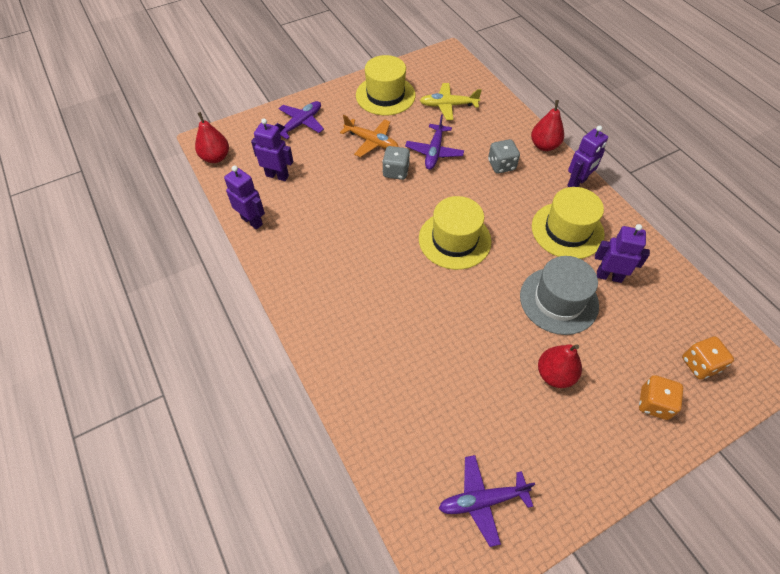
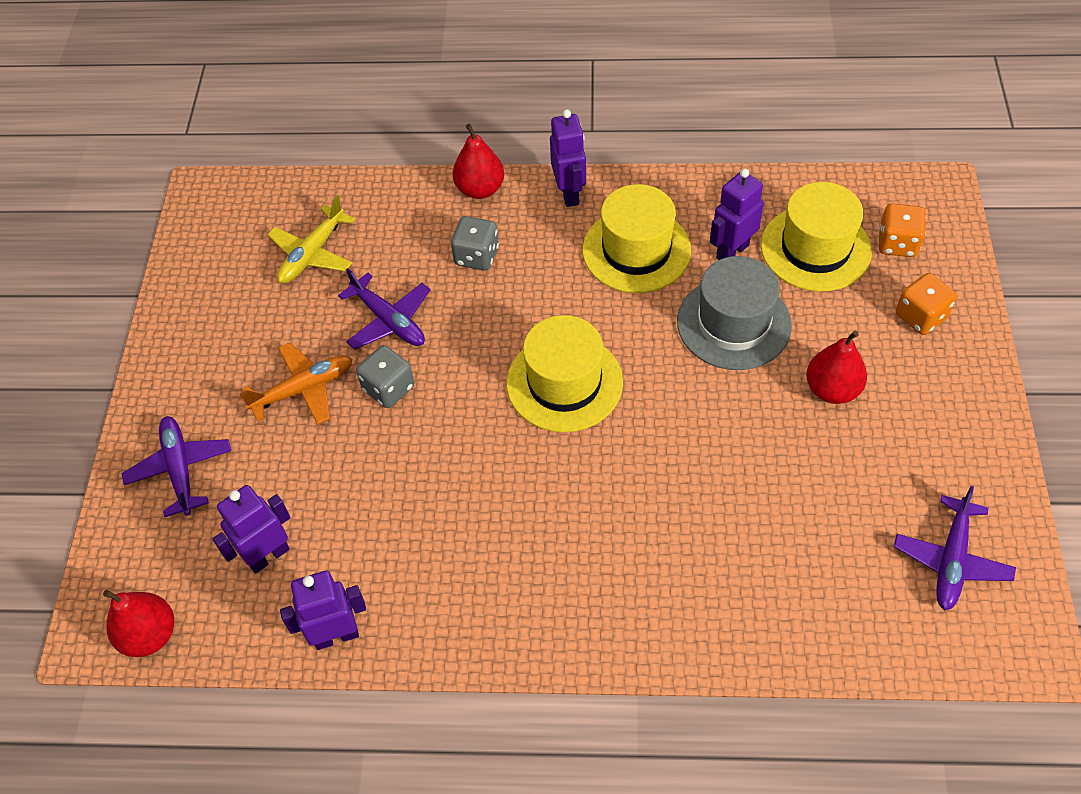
camera: 55 degrees left, 0 degrees up
(385, 95) = (220, 321): yellow hat -> yellow hat (815, 248)

